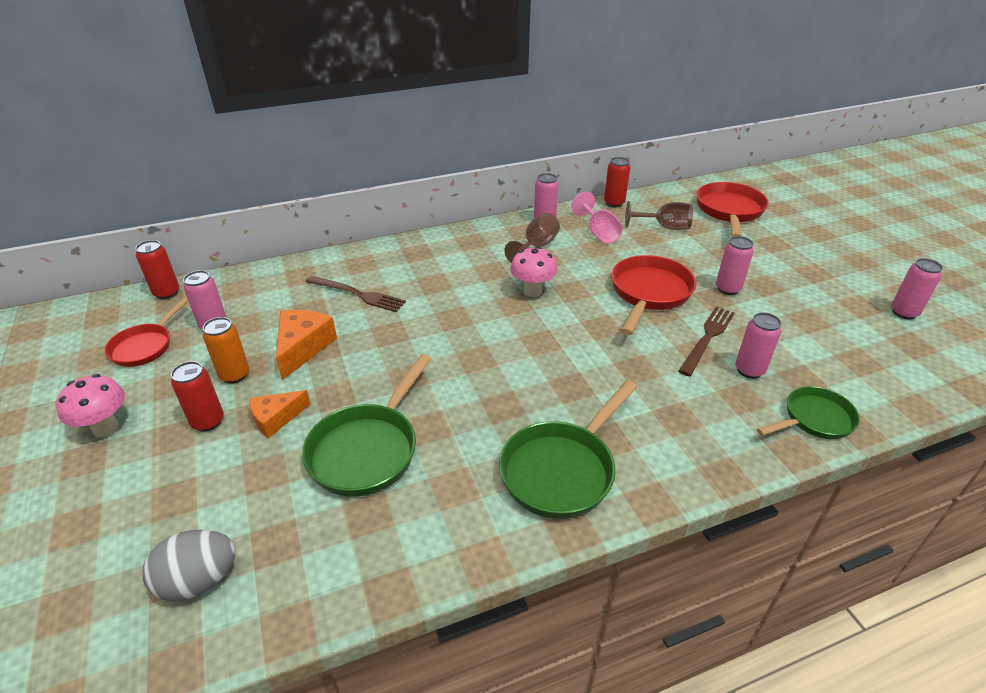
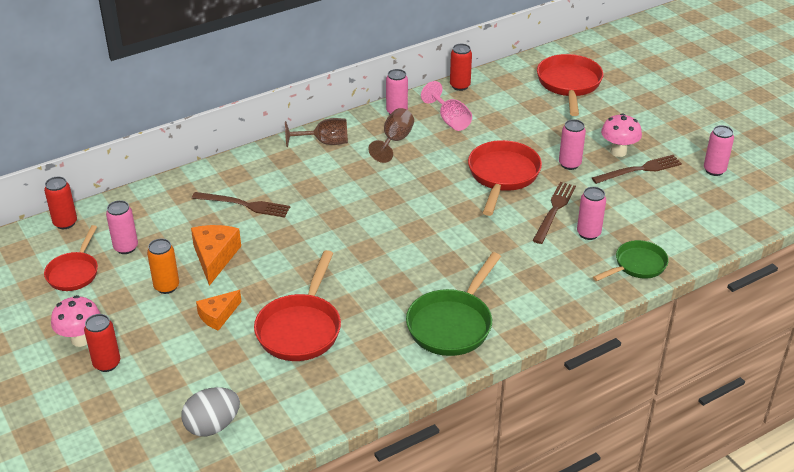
camera: 10 degrees left, 0 degrees up
(208, 421) = (163, 324): red can -> red can (107, 363)
(368, 449) = (300, 328): green pan -> red pan
(532, 291) = (400, 185): pink mushroom -> pink mushroom (618, 152)
(664, 227) = (510, 108): brown goblet -> brown goblet (325, 142)
(811, 303) = (639, 170): none -> brown fork

